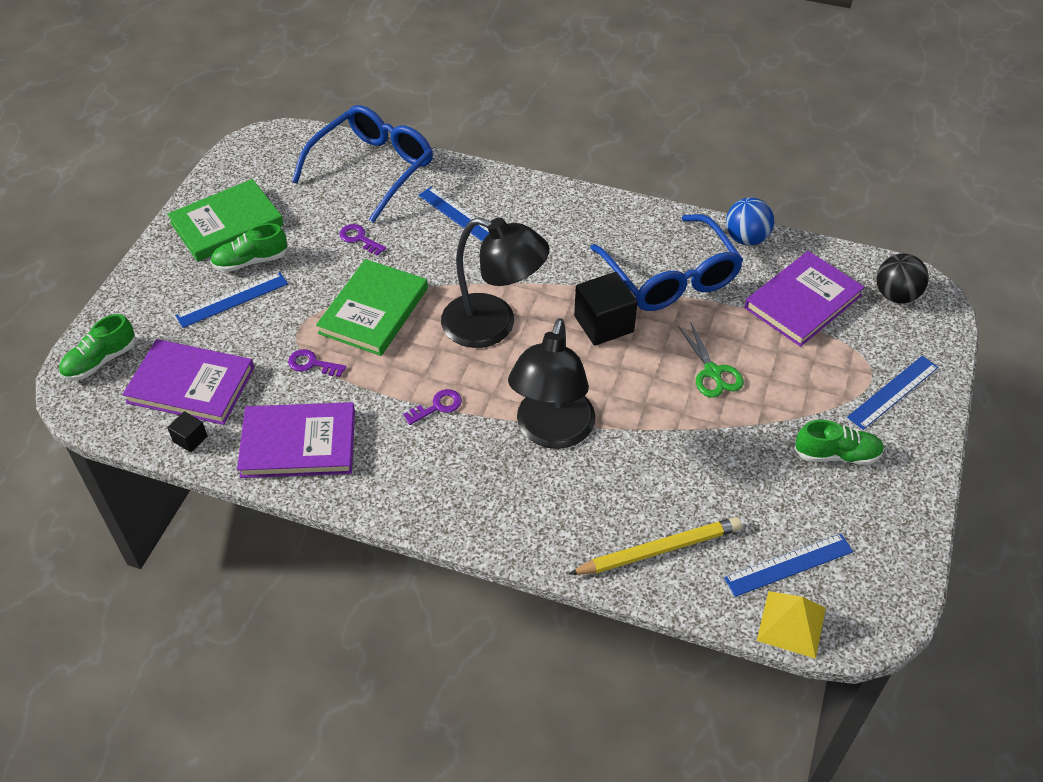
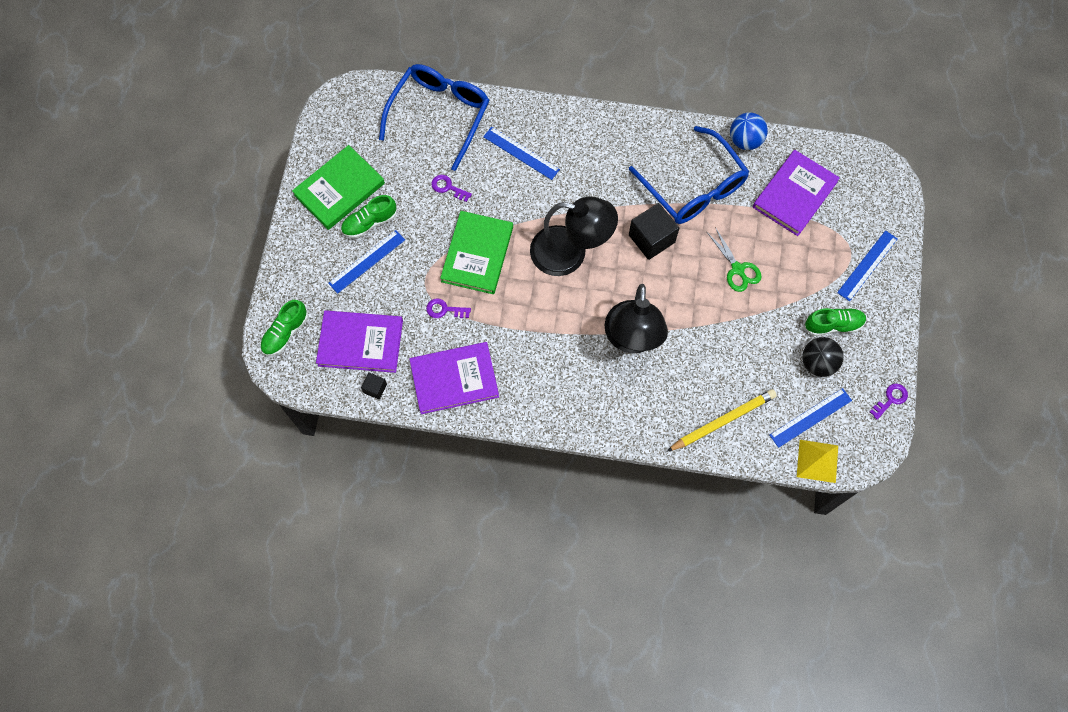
camera: 10 degrees left, 20 degrees up
(437, 406) = (546, 331): purple key -> purple key (891, 399)
(896, 295) = (862, 177): black ball -> black ball (817, 363)

